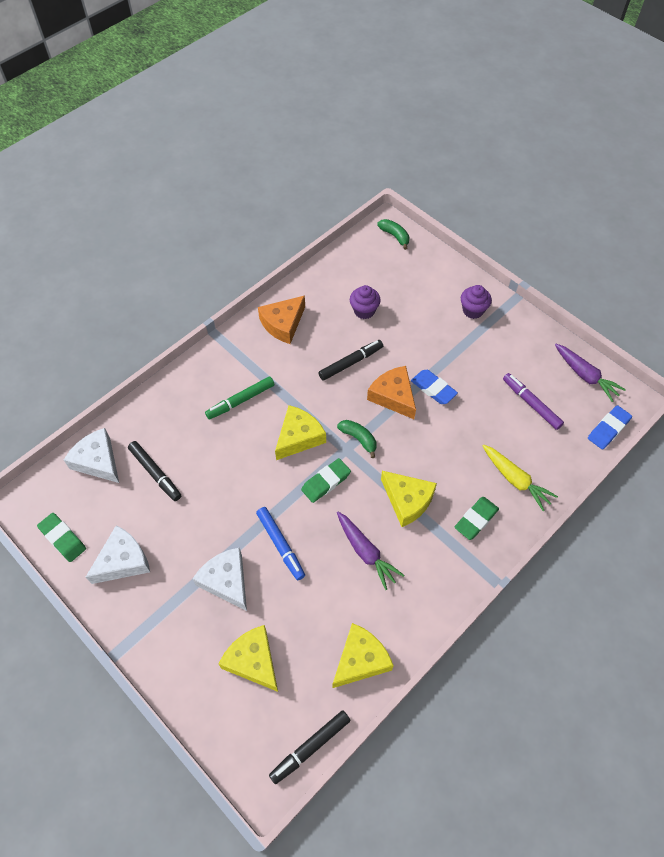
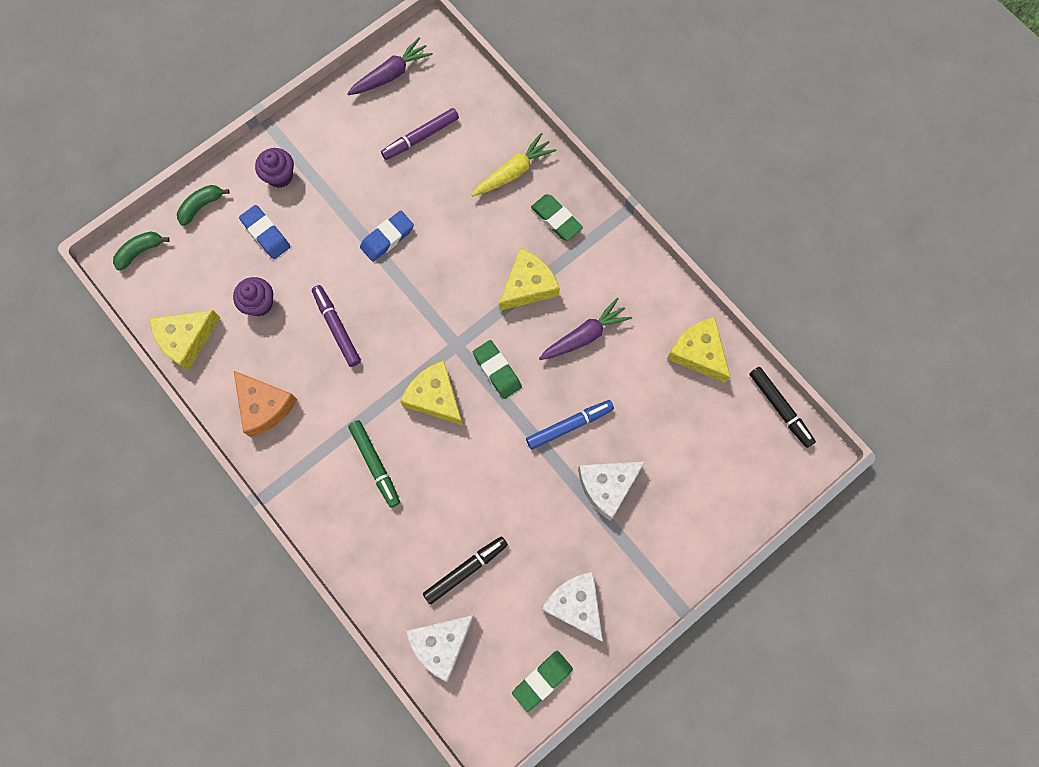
camera: 85 degrees left, 15 degrees up
(253, 661) = (695, 460): yellow cheese -> yellow cheese (186, 339)
(350, 363) = (337, 328): black marker -> purple marker
(358, 438) = (444, 329): green banana -> green banana (201, 206)
(393, 396) = (392, 284): orange cheese -> none
(608, 429) = (462, 68): blue eraser -> blue eraser (266, 234)

